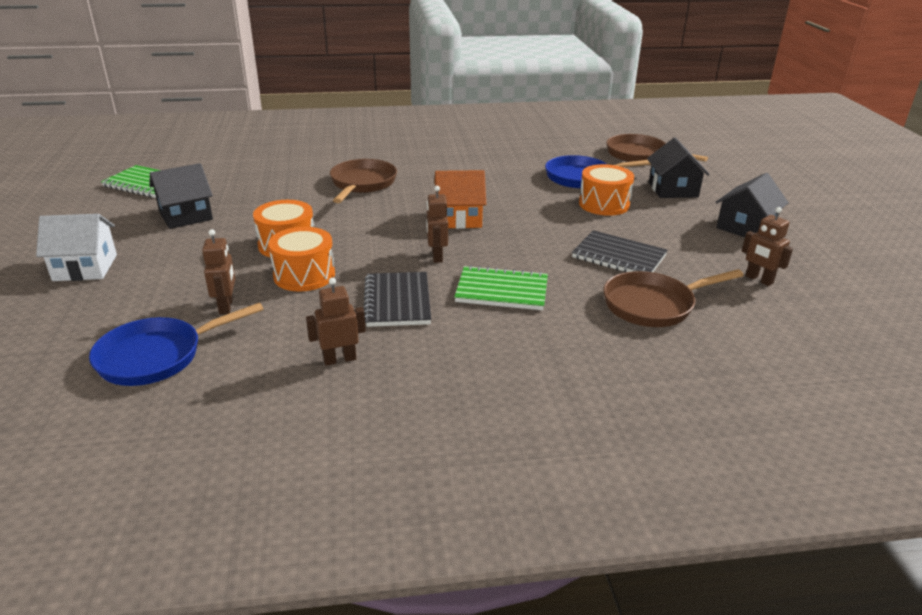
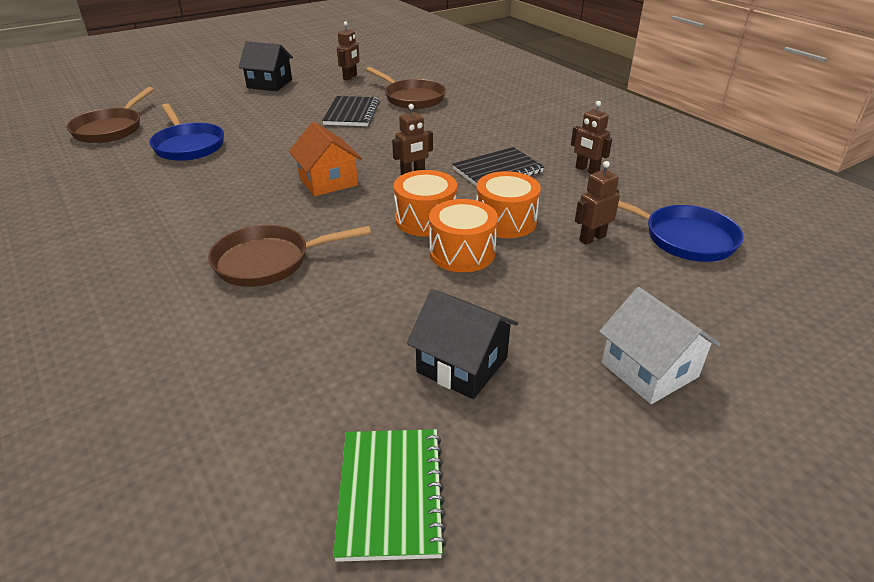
camera: 115 degrees left, 5 degrees up
(502, 291) = (442, 140): green notebook -> none
(604, 204) = (253, 129): orange drum -> orange drum (425, 219)
(673, 190) = (203, 109): black house -> none

